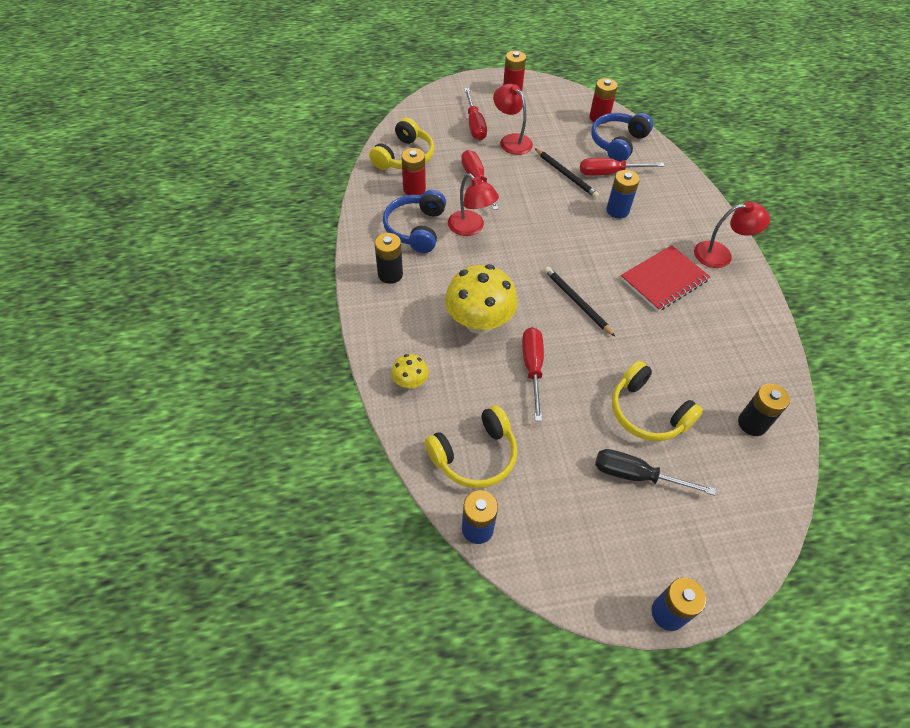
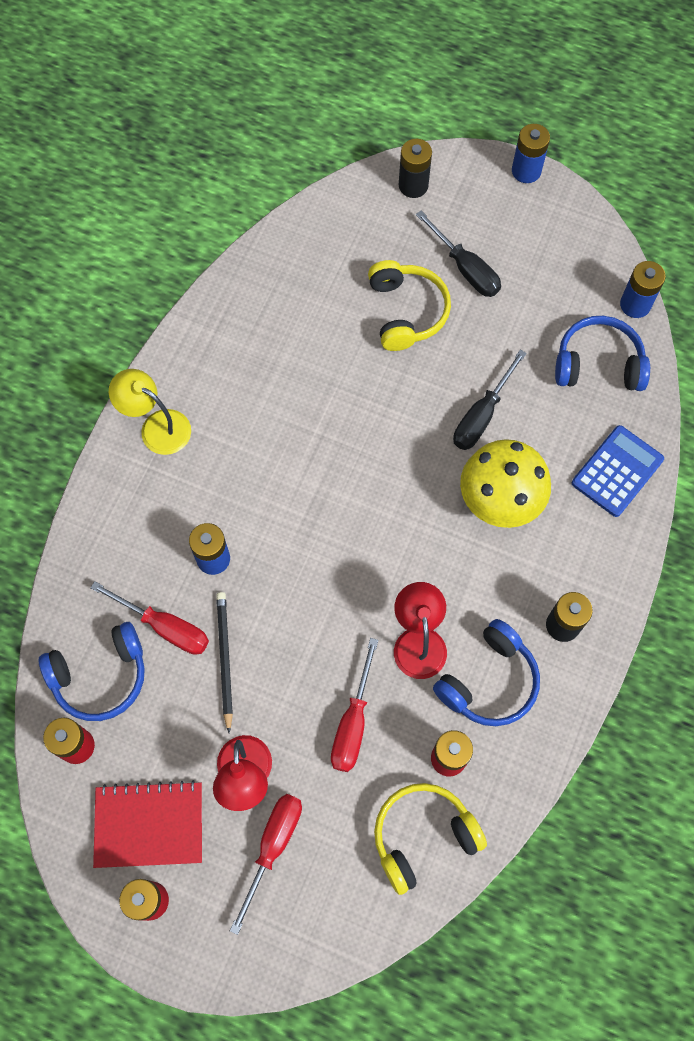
camera: 145 degrees left, 15 degrees up
(410, 382) = (617, 471): yellow mushroom -> blue calculator
(475, 455) = (598, 364): yellow headphones -> blue headphones
(532, 368) = (482, 415): red screwdriver -> black screwdriver
(577, 302) = (374, 462): black pencil -> none
(664, 279) = (253, 433): red notebook -> red notebook (149, 825)
(720, 254) = (157, 426): red lamp -> yellow lamp
(752, 423) = (320, 250): black battery -> black battery (413, 185)

